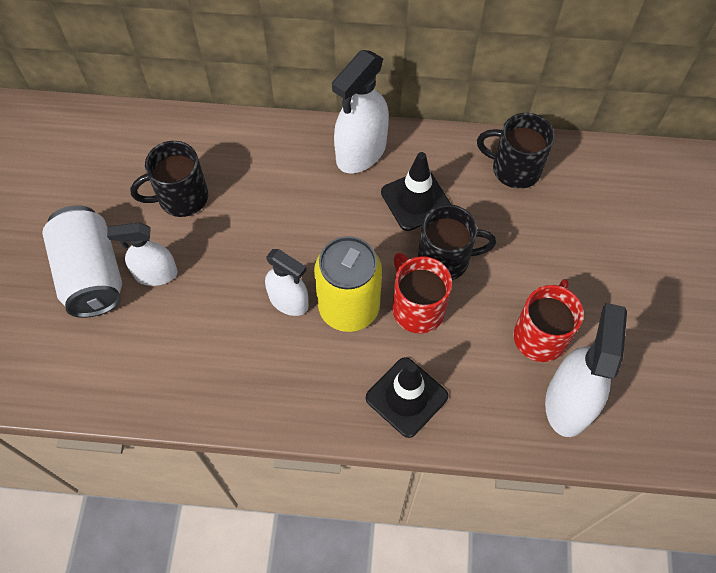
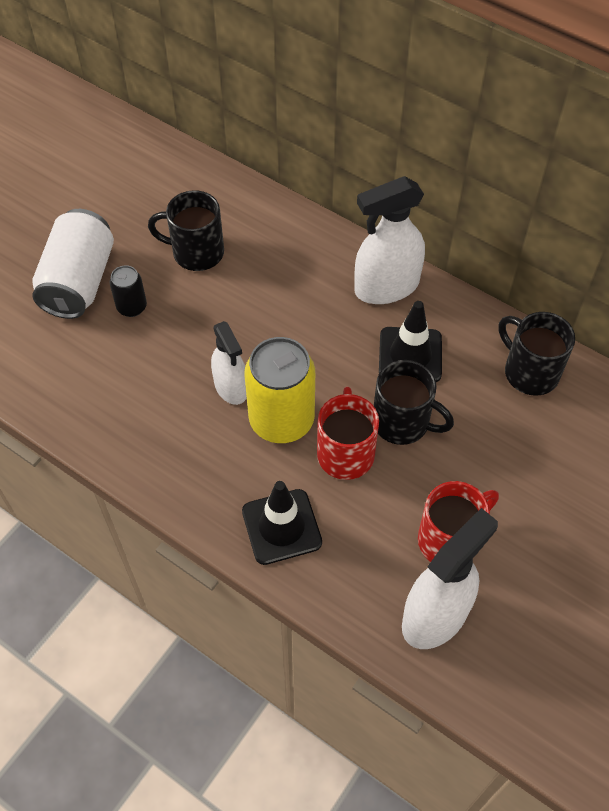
camera: 30 degrees right, 5 degrees down
(155, 274) = (132, 307): white spray bottle -> black can

